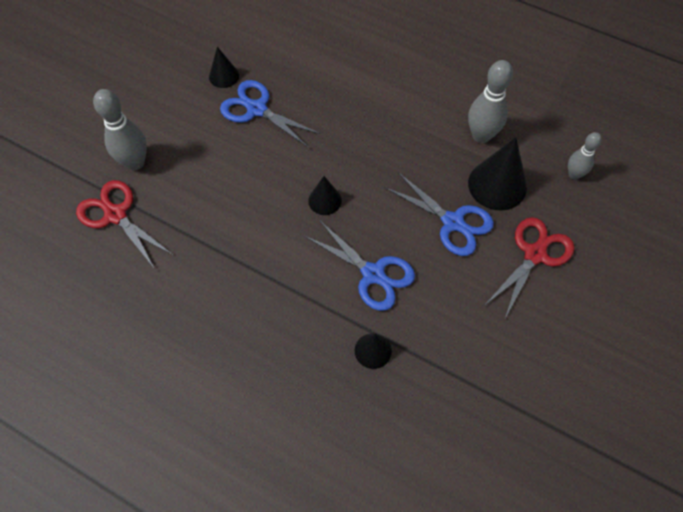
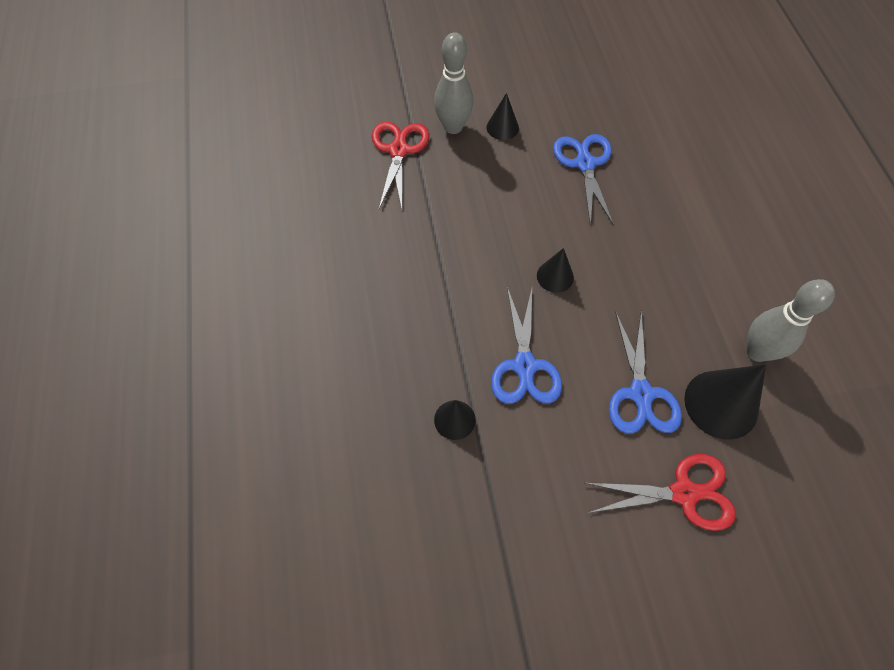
camera: 50 degrees right, 0 degrees up
(224, 76) = (589, 119): black cone -> black cone (502, 127)
(574, 174) = (812, 468): grey bowling pin -> none

